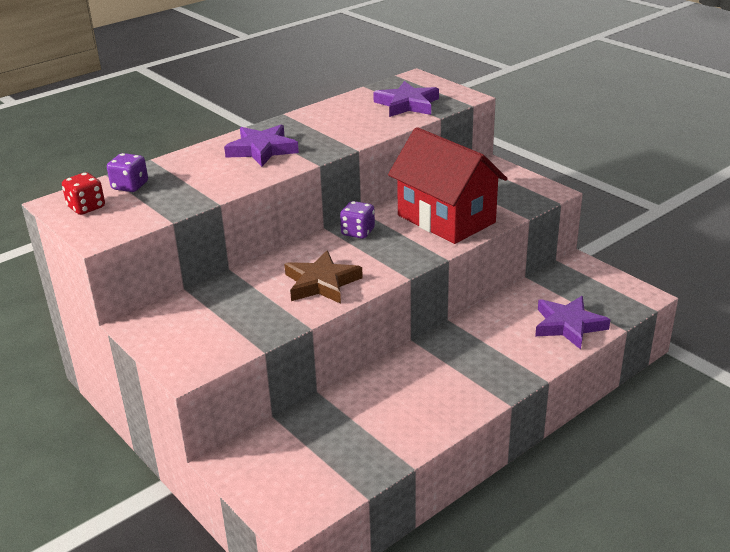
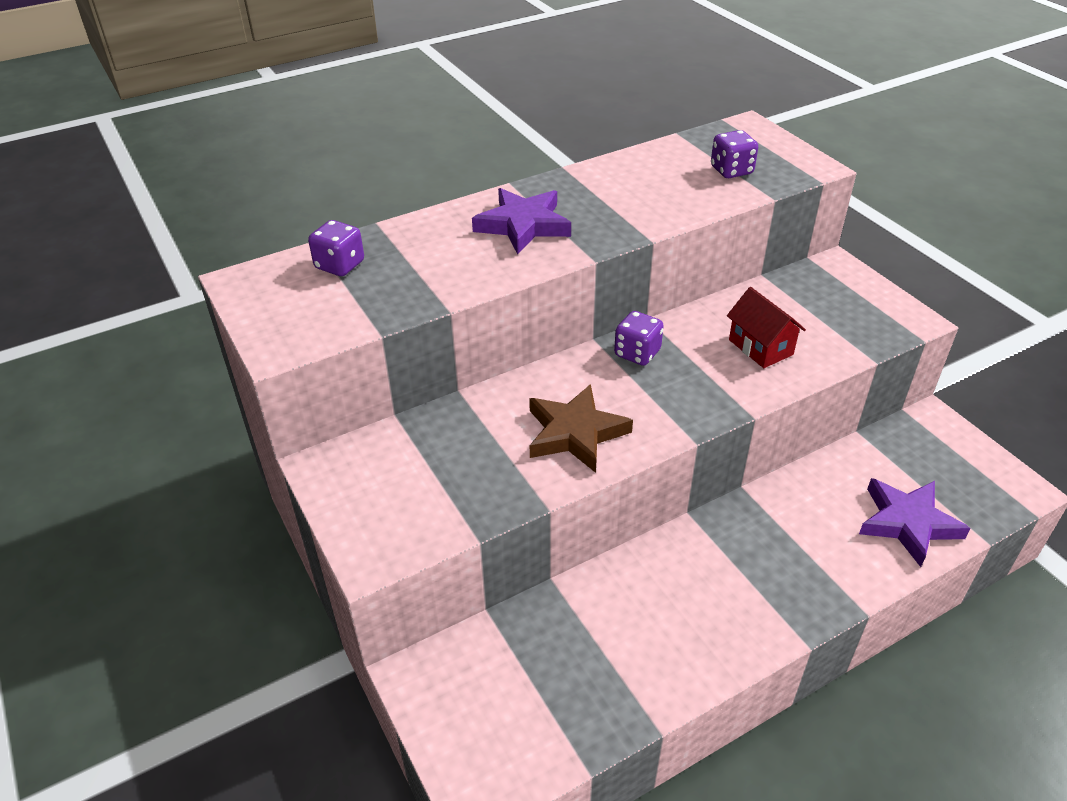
camera: 10 degrees right, 10 degrees up
(86, 207) = (276, 294): red dice -> none
(407, 104) = (731, 170): purple star -> purple dice
(446, 219) = (760, 347): red house -> red house, size x0.48

